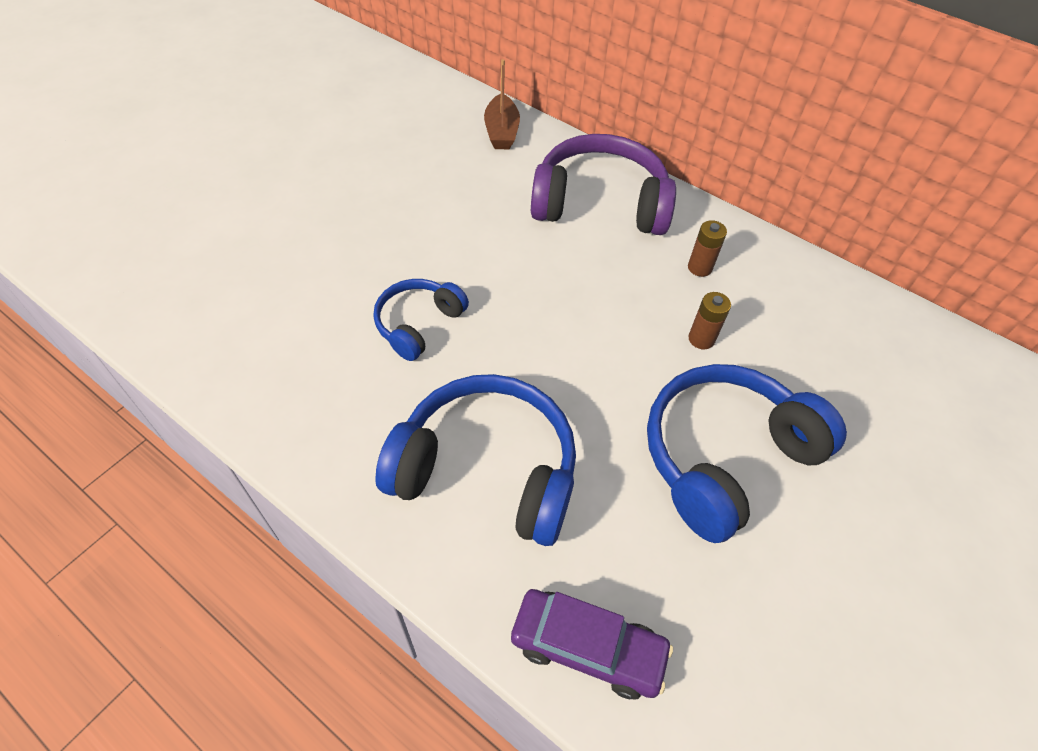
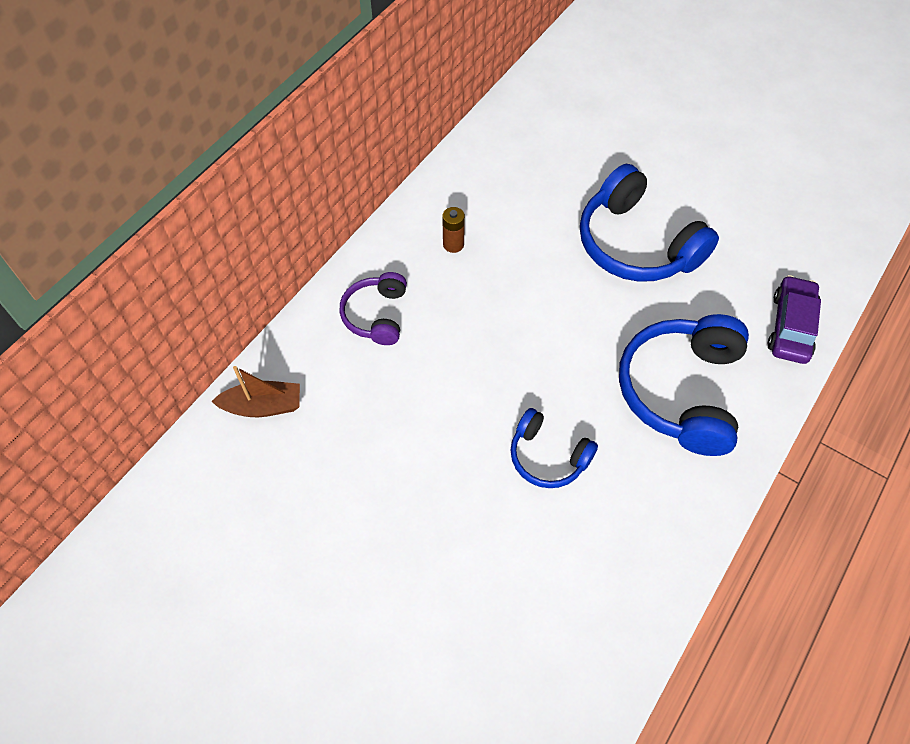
camera: 90 degrees left, 5 degrees up
(600, 204) = (376, 315): purple headphones -> purple headphones, size x0.56
(701, 339) = (531, 249): brown battery -> none

